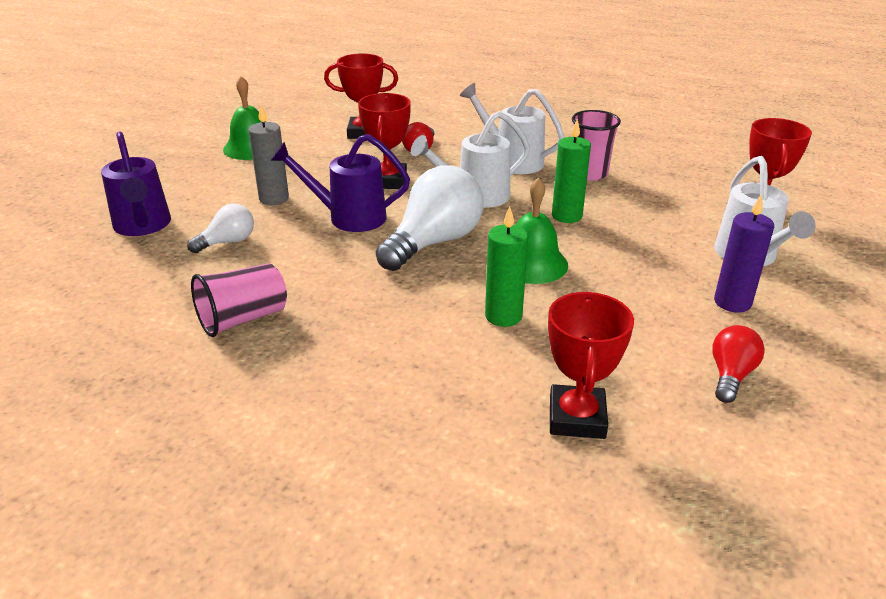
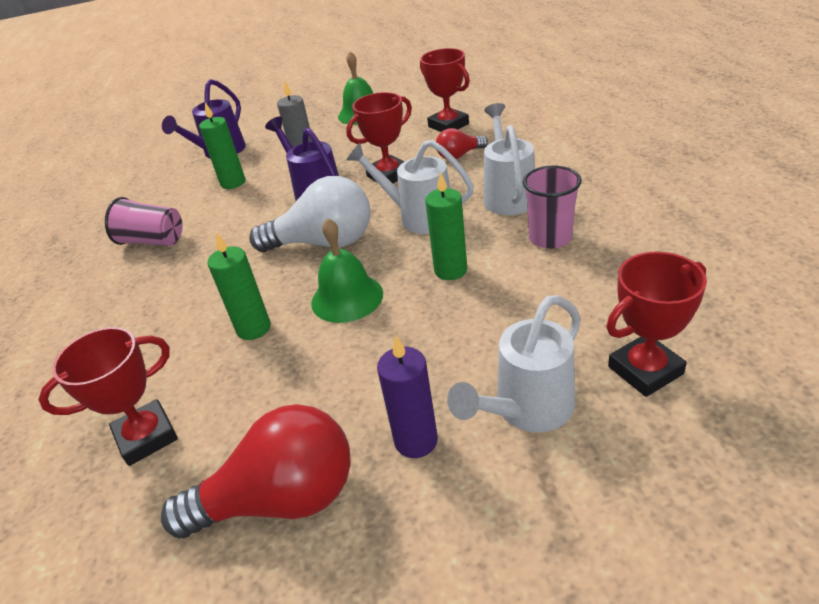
camera: 55 degrees right, 5 degrees up
(227, 242) = (233, 183): white light bulb -> green candle
(730, 375) = (281, 499): red light bulb -> red light bulb, size x1.93

